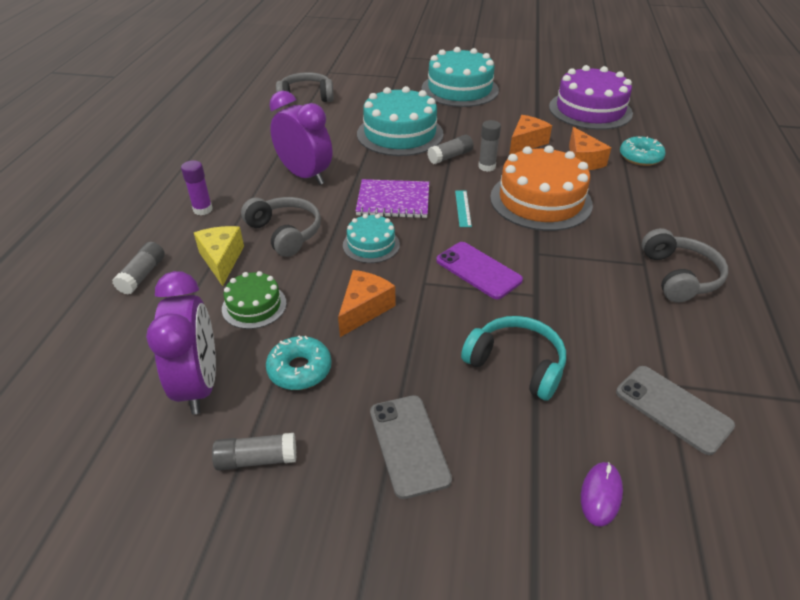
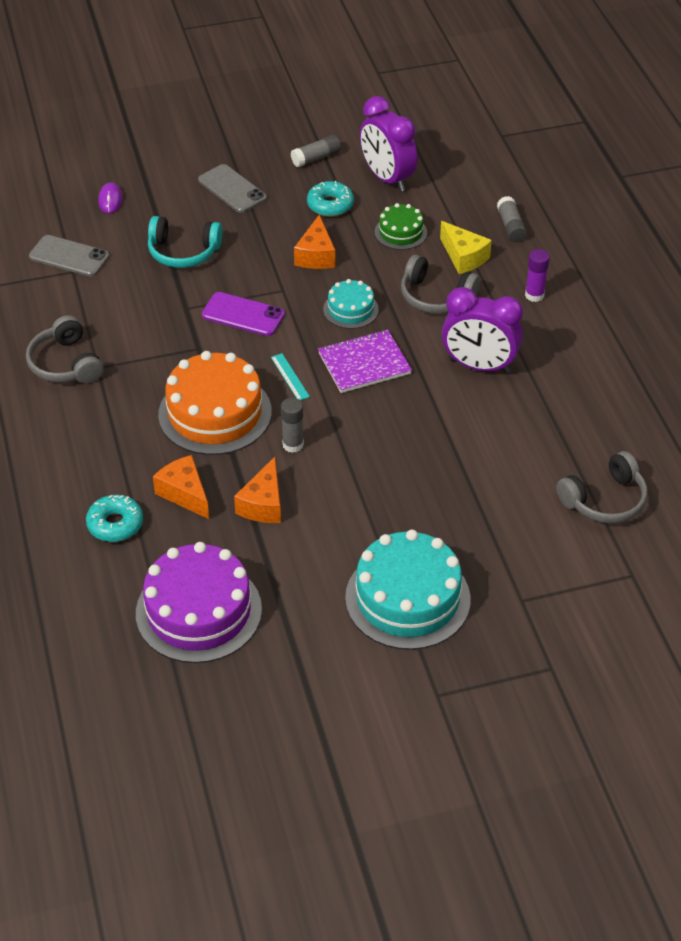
camera: 155 degrees right, 5 degrees up
(400, 134) = (426, 467): turquoise cake -> none
(450, 156) = (343, 447): grey glue stick -> none

